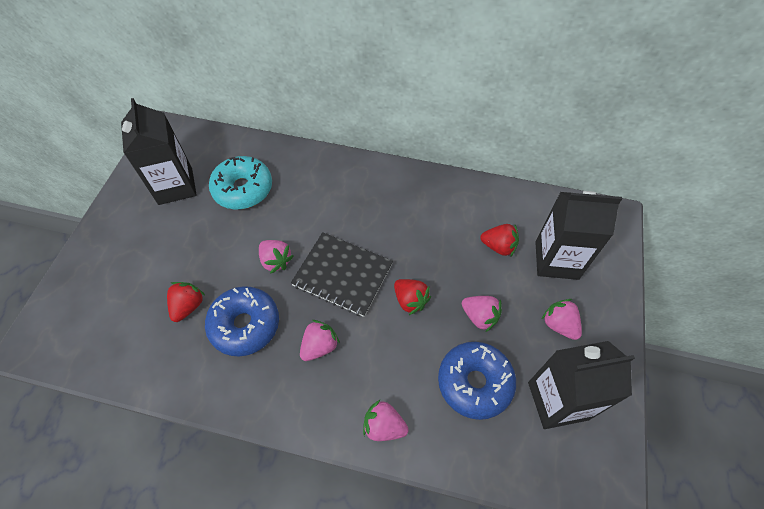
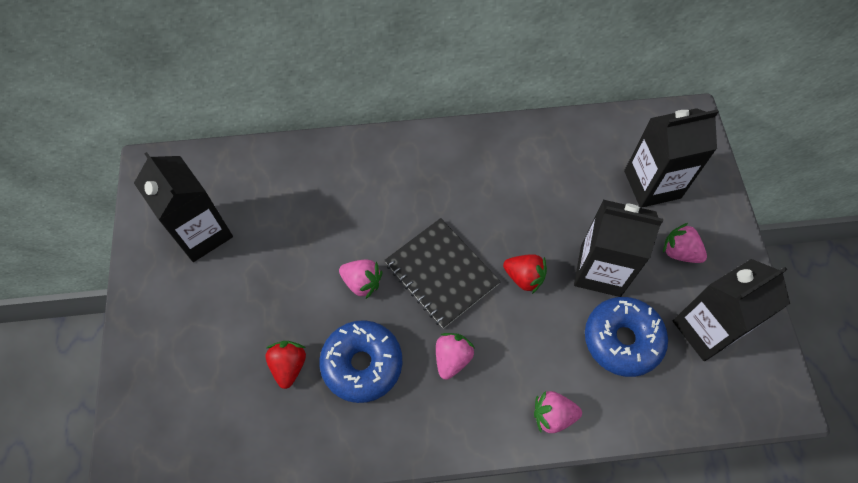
camera: 20 degrees left, 5 degrees up
(243, 189) = (284, 211): turquoise donut -> none
(342, 275) = (441, 273): black notebook -> black notebook turned 45 degrees clockwise
(479, 317) = (600, 270): pink strawberry -> black carton
(498, 246) = (589, 188): red strawberry -> none

